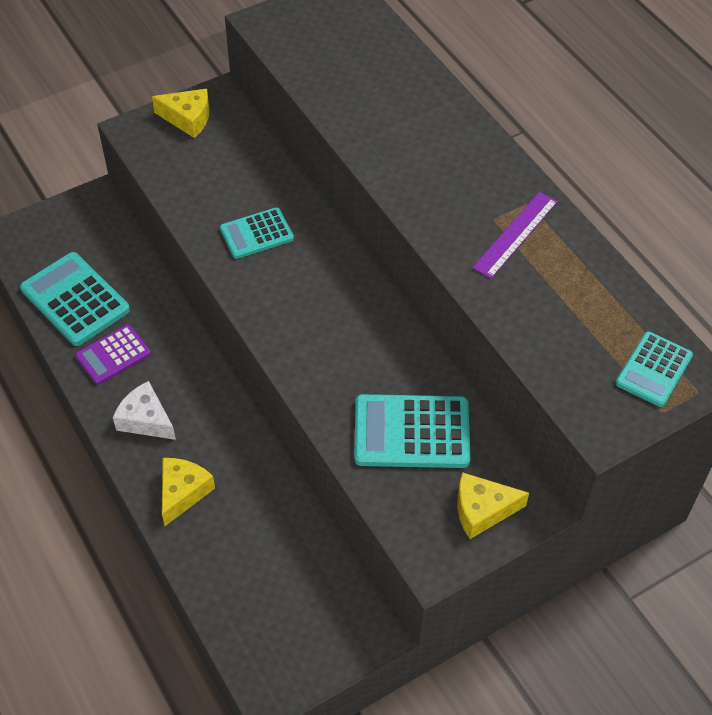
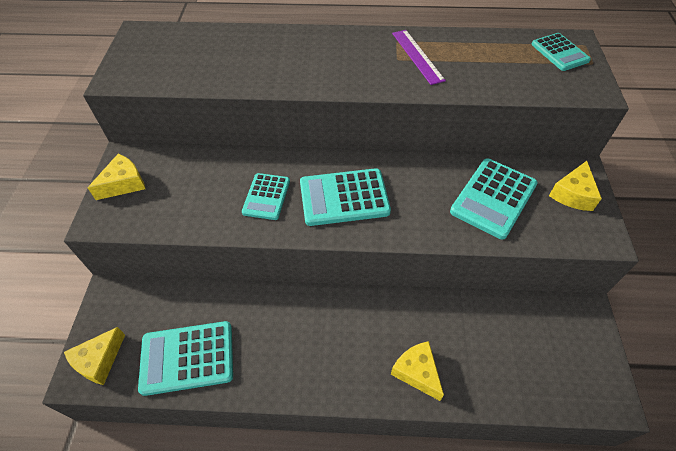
camera: 55 degrees left, 0 degrees up
(31, 239) = (99, 361): none -> yellow cheese
(113, 355) = (261, 357): purple calculator -> none
(145, 420) = (336, 364): white cheese -> none
(305, 297) = (344, 197): none -> turquoise calculator

